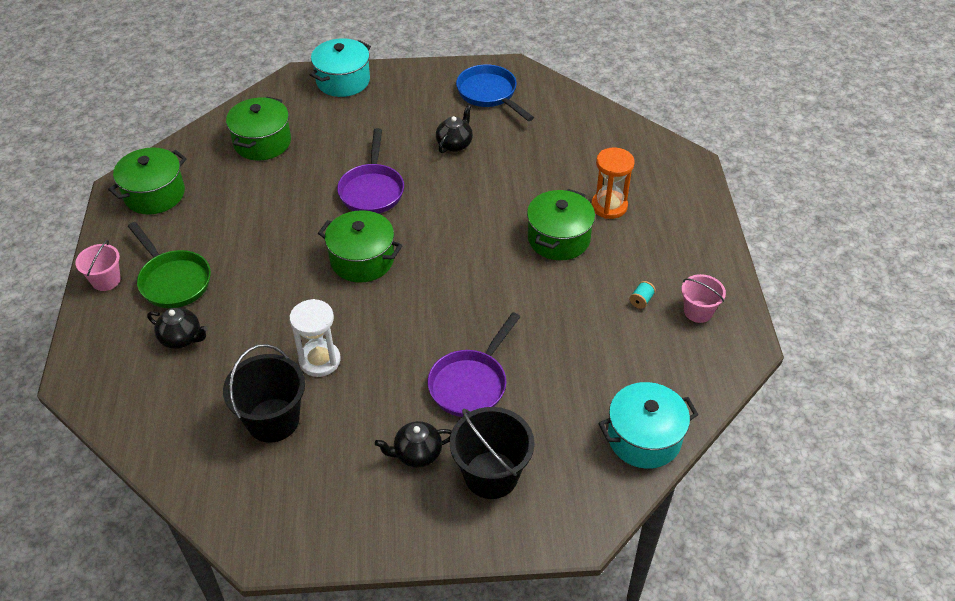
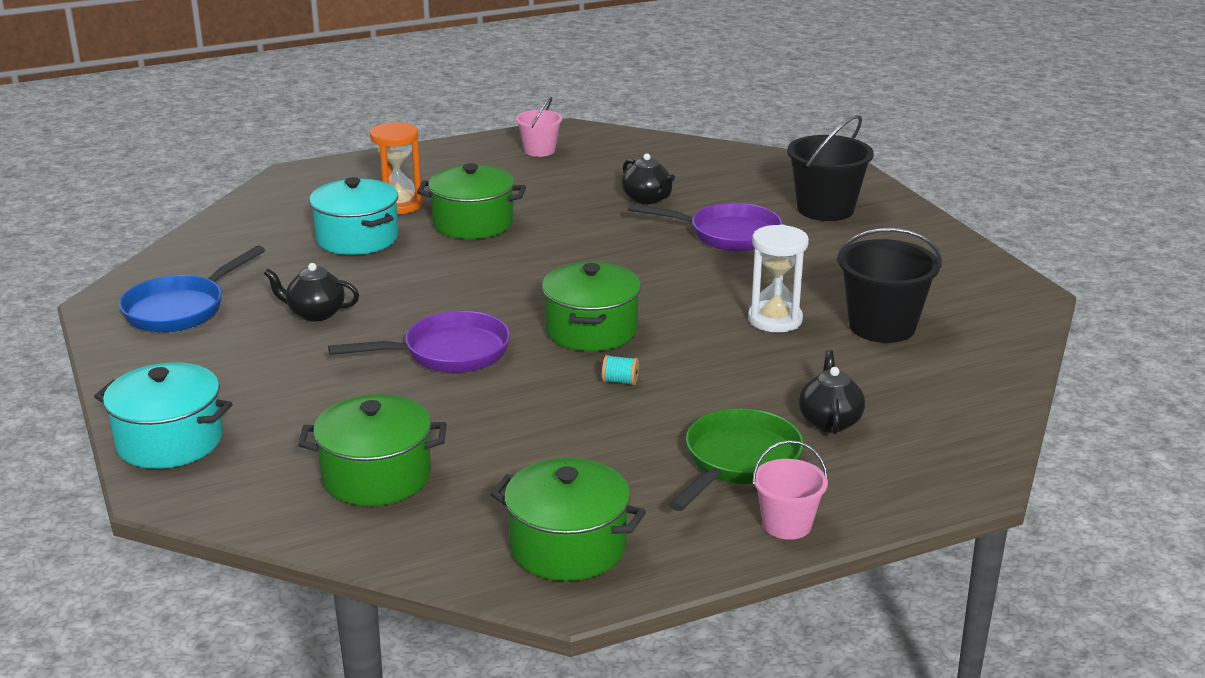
camera: 110 degrees left, 20 degrees down
(417, 454) = (839, 244): black teapot -> black teapot (647, 199)
(641, 300) = (543, 174): turquoise spool -> turquoise spool (620, 381)
(644, 438) = (718, 156): turquoise pot -> turquoise pot (357, 238)

